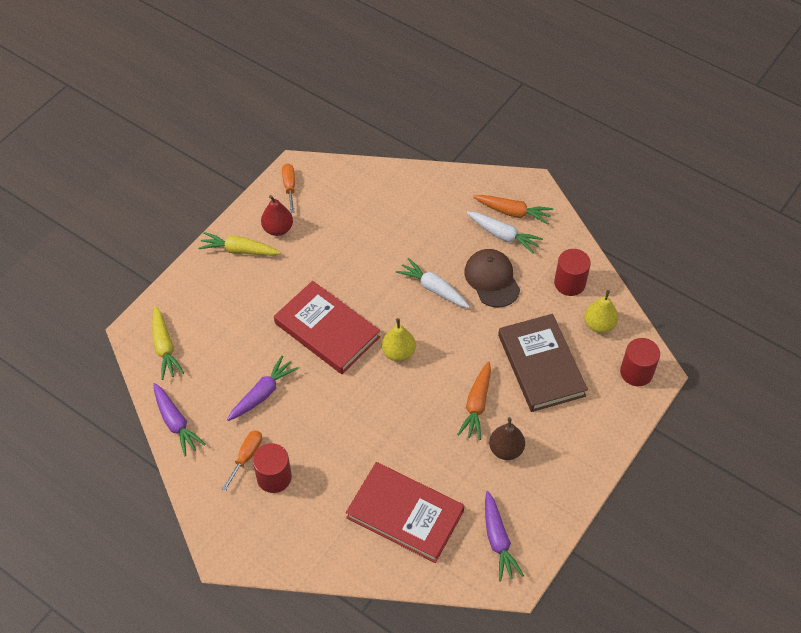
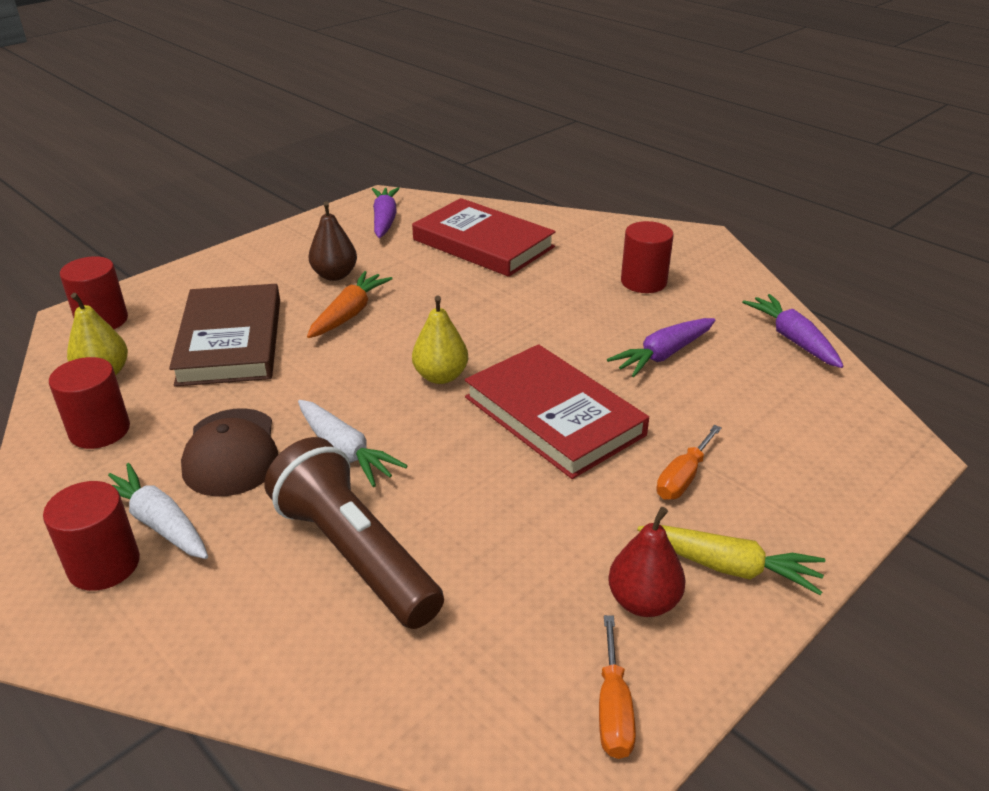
camera: 170 degrees left, 20 degrees down
(165, 348) = (841, 424): yellow carrot -> none
(246, 456) = (682, 301): orange screwdriver -> orange screwdriver (683, 478)
(407, 233) = (354, 554): none -> brown flashlight
(513, 212) = (104, 565): orange carrot -> red cylinder

